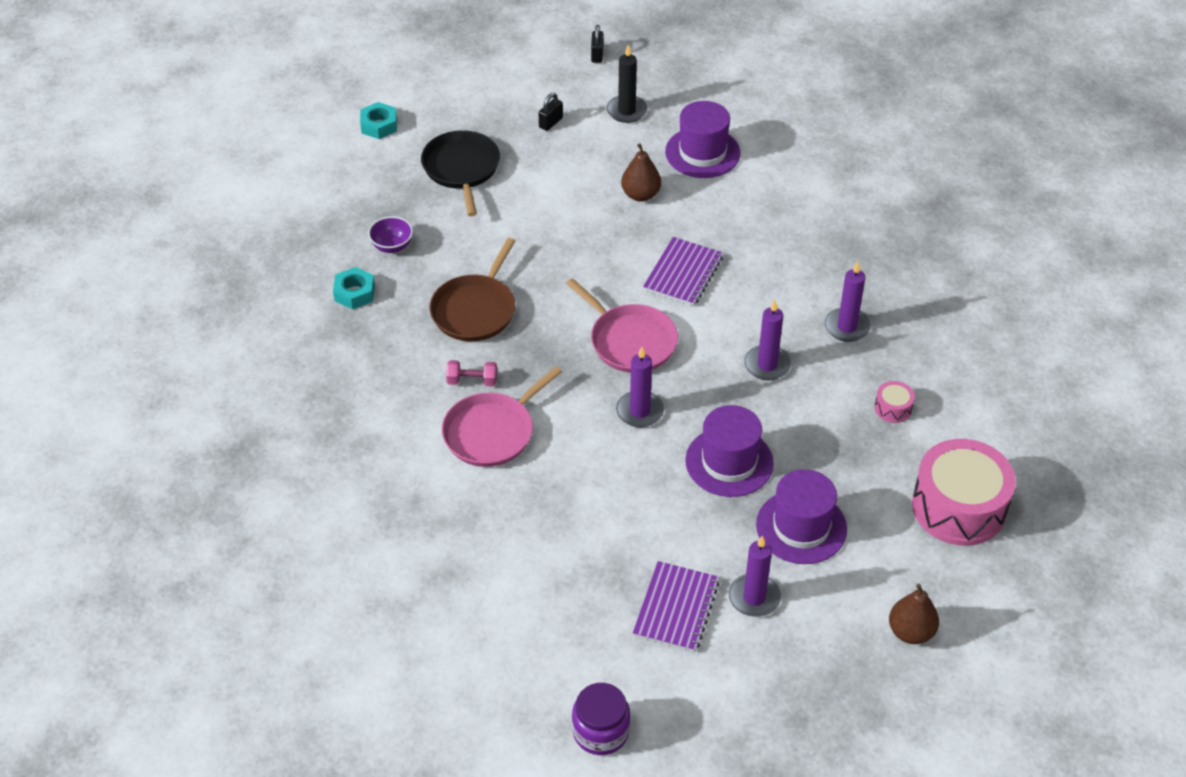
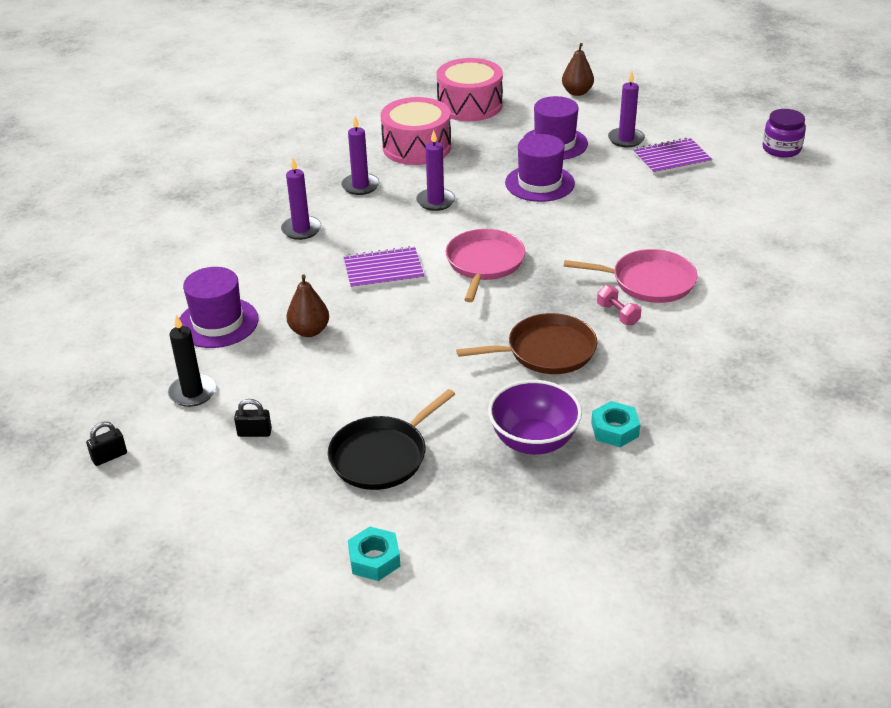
camera: 125 degrees left, 10 degrees down
(392, 246) = (533, 441): purple bowl -> purple bowl, size x1.78
(640, 411) = (544, 231): purple candle -> purple candle (301, 229)
(893, 408) = (416, 147): pink drum -> pink drum, size x2.39

